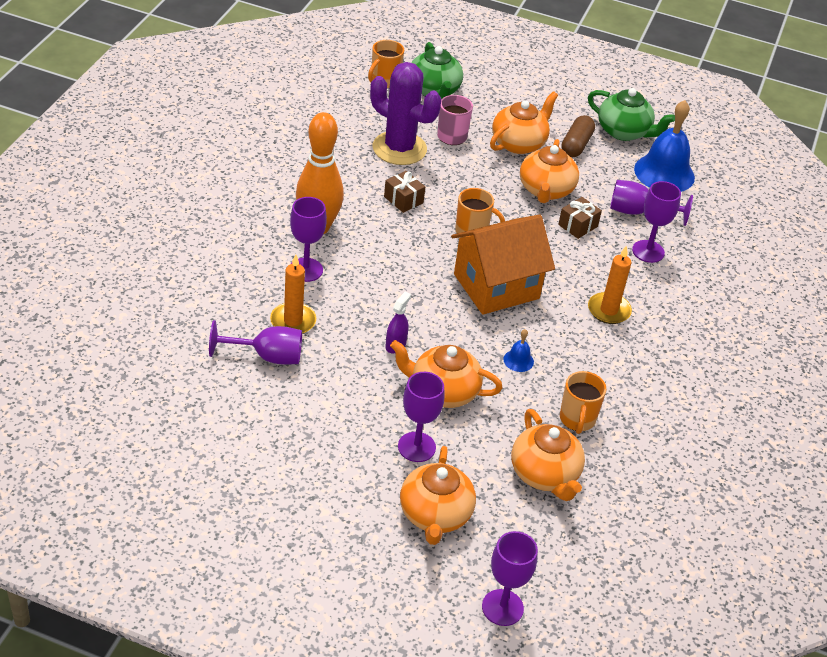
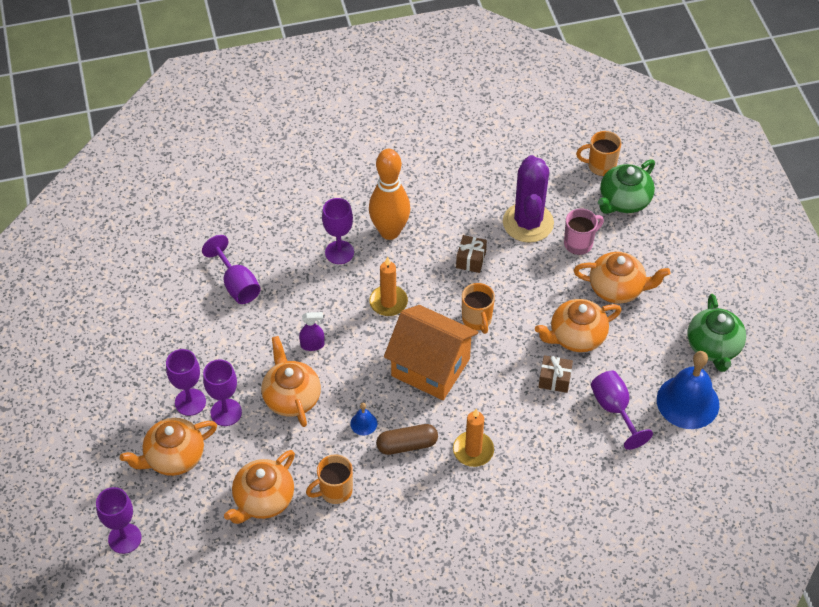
camera: 60 degrees right, 10 degrees up
(293, 321) = (282, 277): orange candle -> orange candle (388, 302)
(576, 145) = (658, 325): brown capsule -> brown capsule (407, 445)
(648, 251) = (571, 441): purple goblet -> purple goblet (190, 402)

